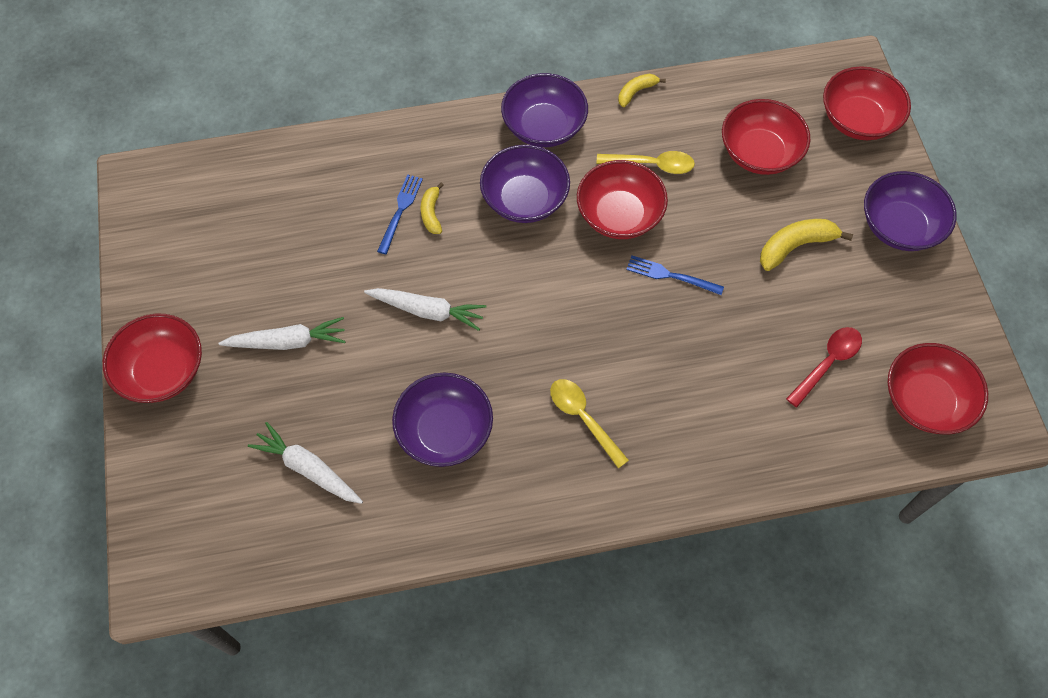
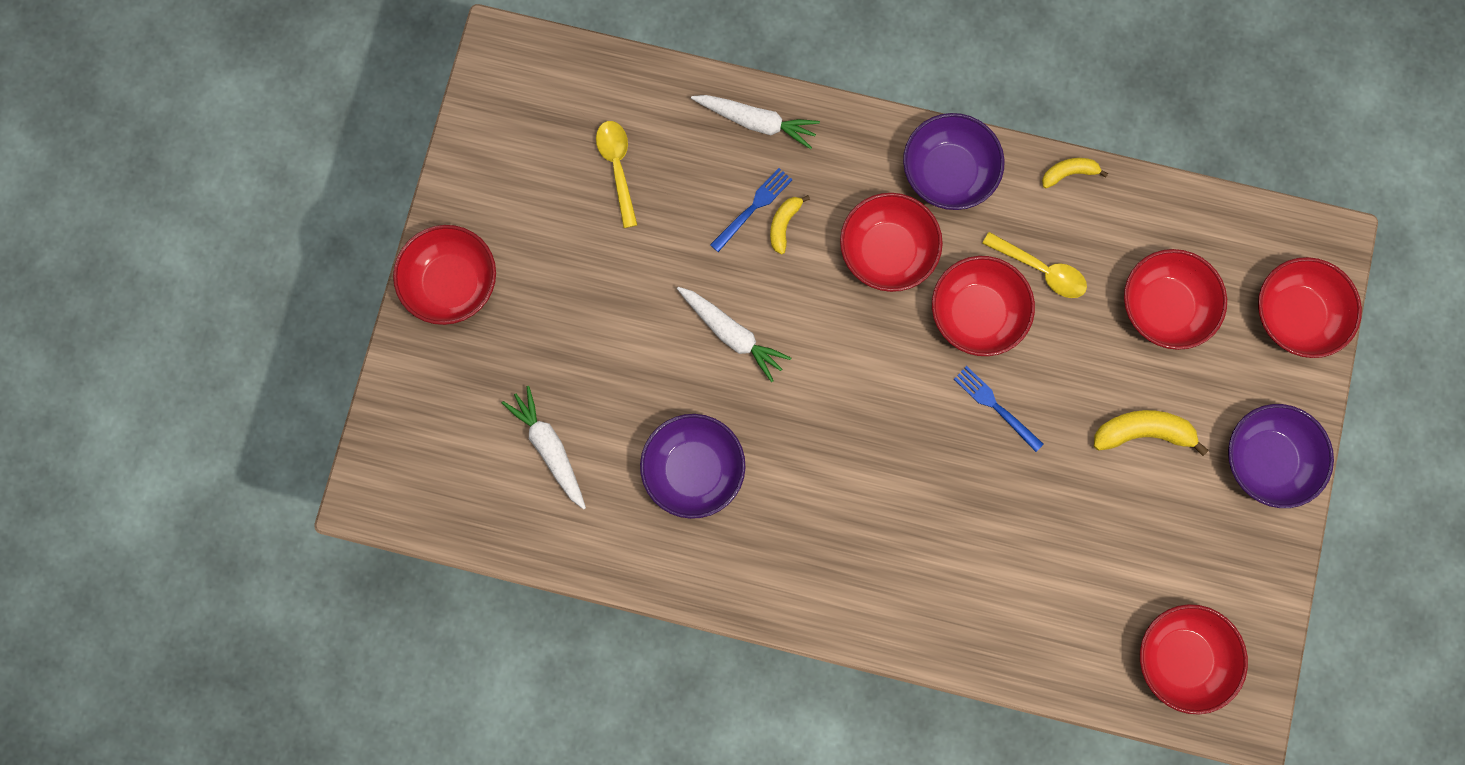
camera: 25 degrees right, 15 degrees up
(288, 341) = (582, 306): white carrot -> white carrot (756, 122)
(524, 199) = (887, 251): purple bowl -> red bowl
(583, 418) = (832, 519): yellow spoon -> yellow spoon (617, 168)
(827, 363) = (1104, 574): red spoon -> none

